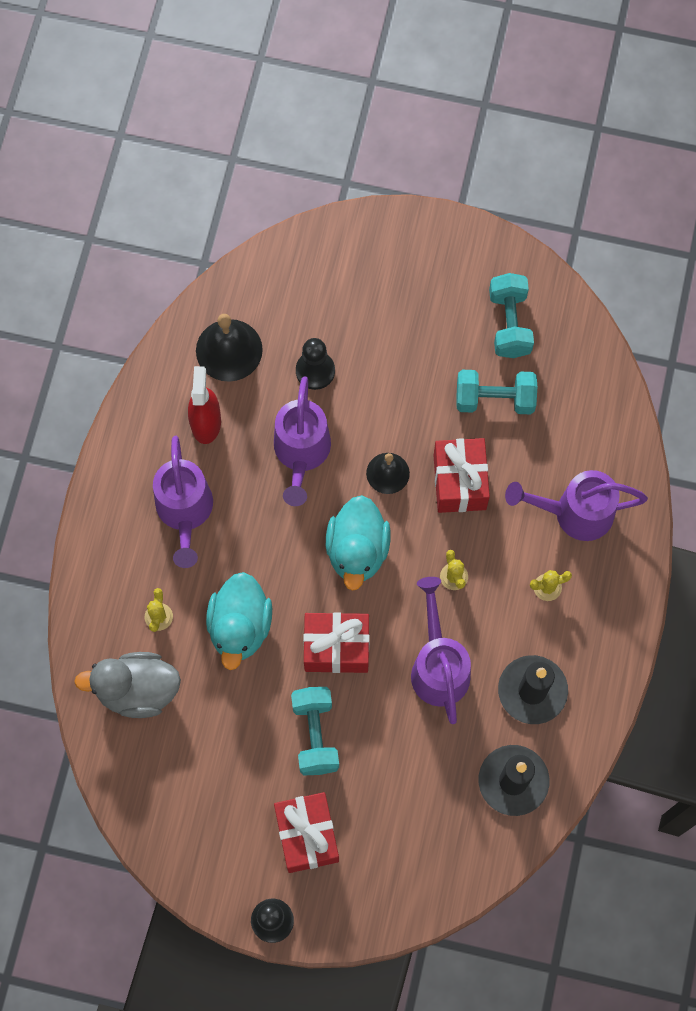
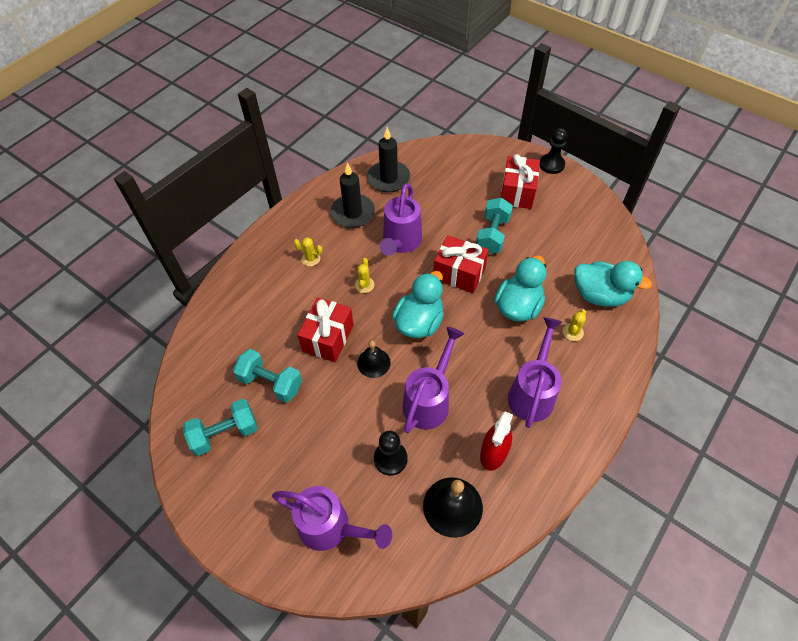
camera: 155 degrees left, 15 degrees down
(137, 690) = (600, 295): grey duck -> turquoise duck
(509, 323) = (225, 433): turquoise dumbbell -> turquoise dumbbell turned 45 degrees clockwise
(574, 513) = (266, 292): purple watering can -> purple watering can (331, 527)

